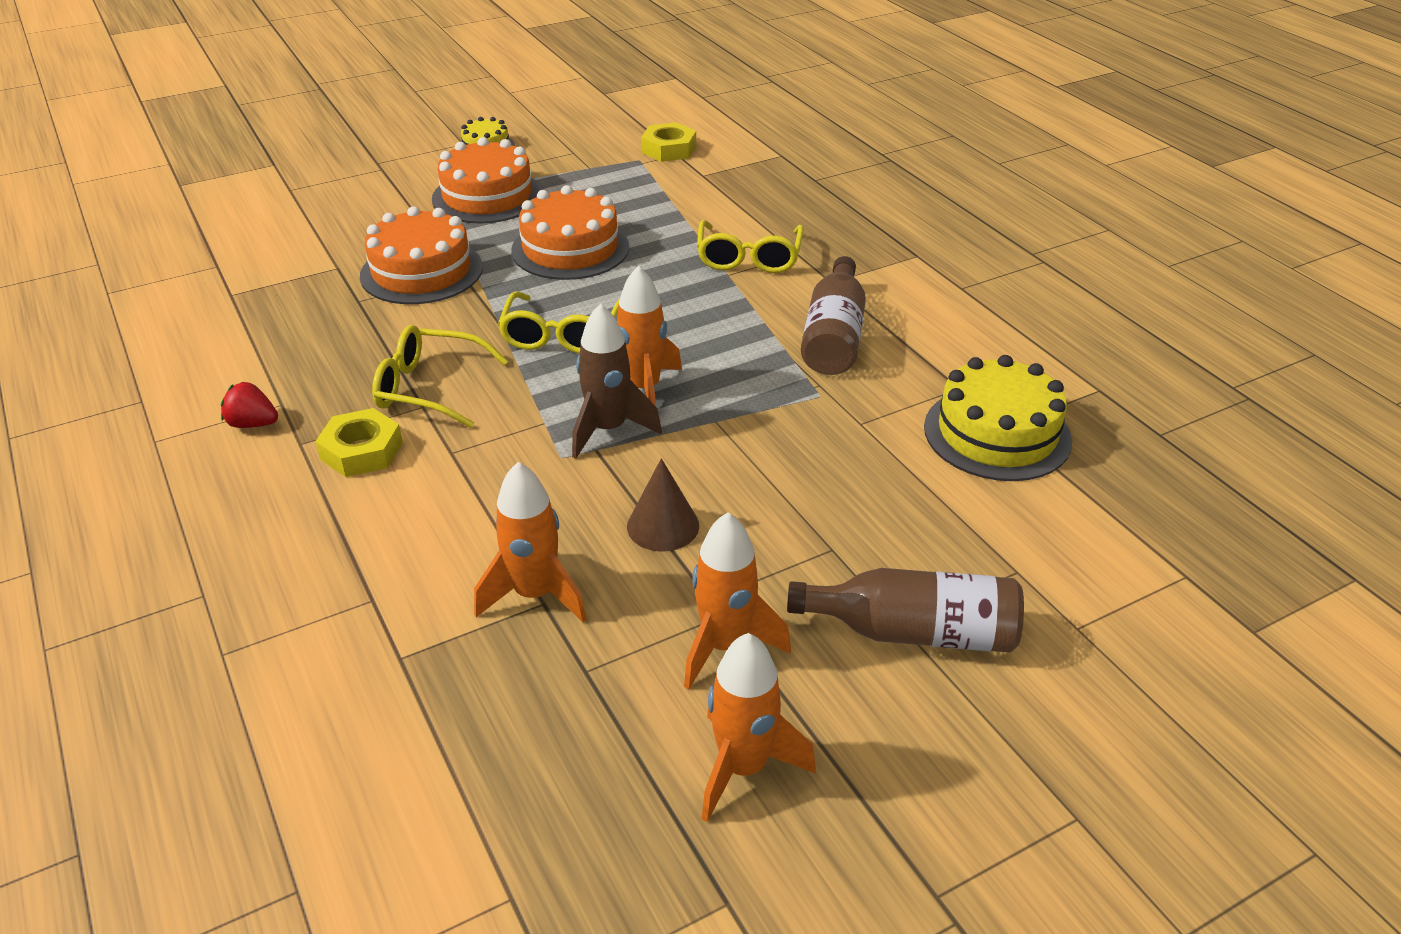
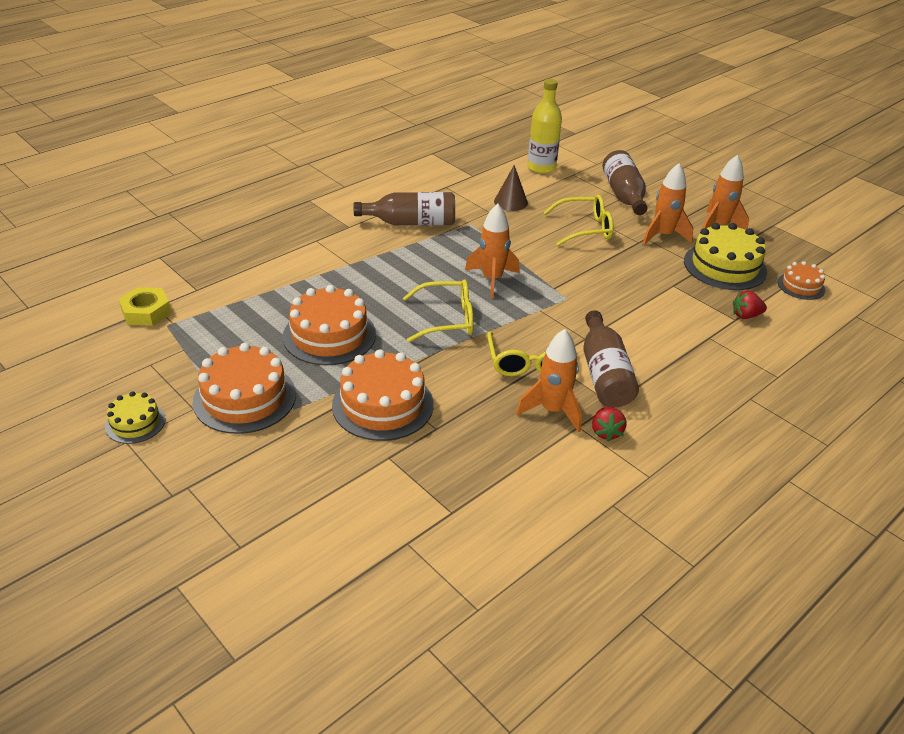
camera: 105 degrees left, 0 degrees up
(361, 451) = (604, 374): yellow nut -> brown bottle
(401, 678) = (745, 315): none -> red strawberry
(450, 830) = (801, 286): none -> orange cake
(535, 594) = (670, 288): orange rocket -> orange rocket (552, 410)
(608, 430) = (535, 286): brown rocket -> none
(663, 526) = (600, 259): brown cone -> brown cone (510, 202)
(749, 258) = (326, 257): yellow glasses -> yellow glasses (585, 228)
(997, 433) = (480, 177): yellow cake -> yellow cake (725, 266)
(1046, 527) = (541, 167): none -> yellow bottle

